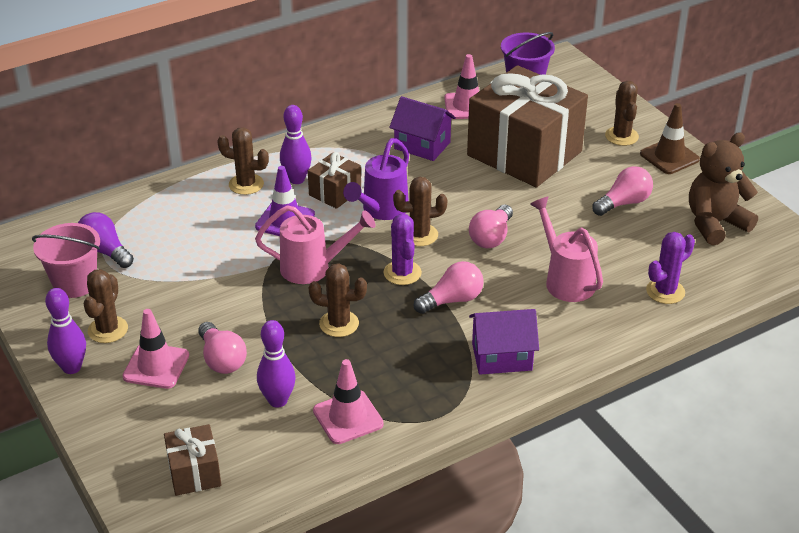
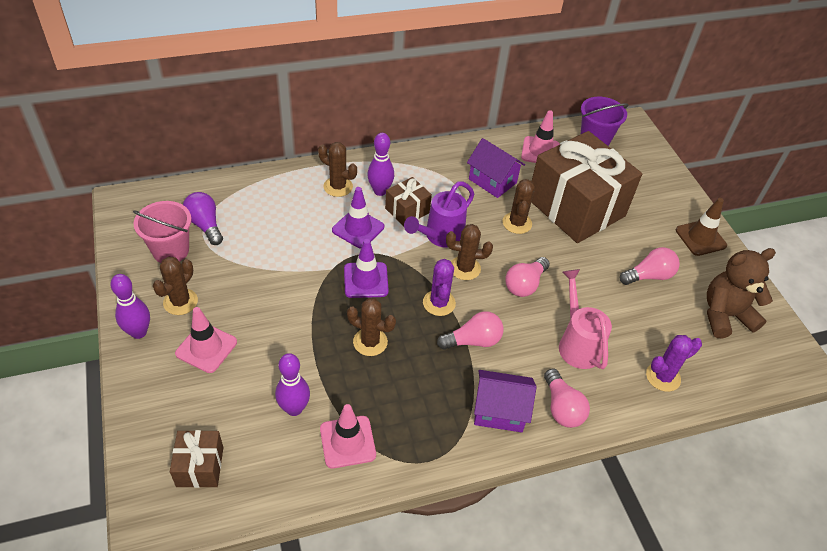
camera: 10 degrees right, 10 degrees up
(222, 359) = (262, 354): pink light bulb -> pink light bulb (562, 408)
(312, 268) = (366, 280): pink watering can -> purple traffic cone
(621, 136) = (664, 208): brown cactus -> brown cactus (517, 223)

